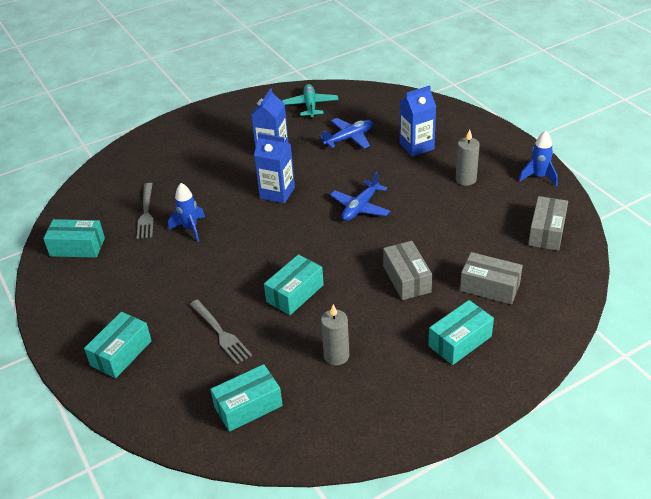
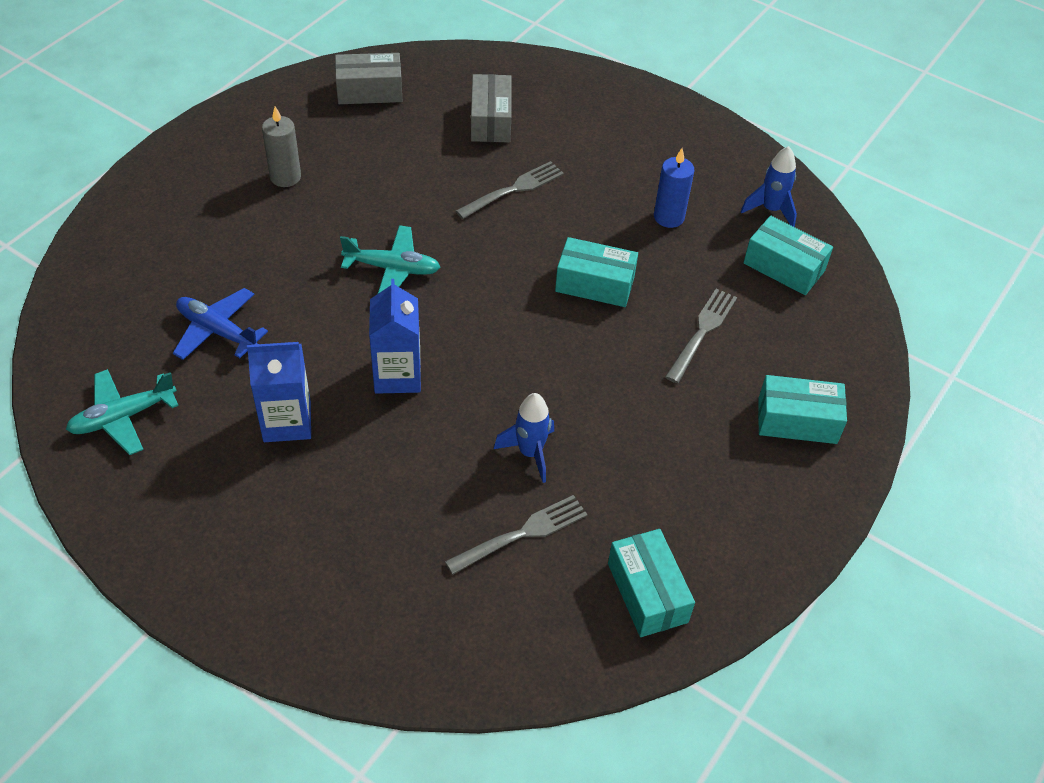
camera: 120 degrees left, 10 degrees up
(336, 356) = (669, 217): grey candle -> blue candle
(360, 207) = (392, 268): blue plane -> turquoise plane
(406, 279) = (513, 189): grey box -> grey fork
(416, 146) = (217, 244): blue carton -> none
(460, 341) = (587, 128): turquoise box -> none
(538, 177) = (255, 112): blue rocket -> blue rocket (771, 210)

